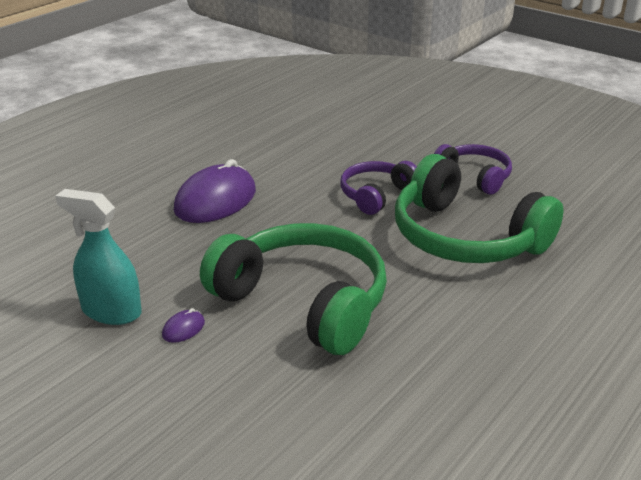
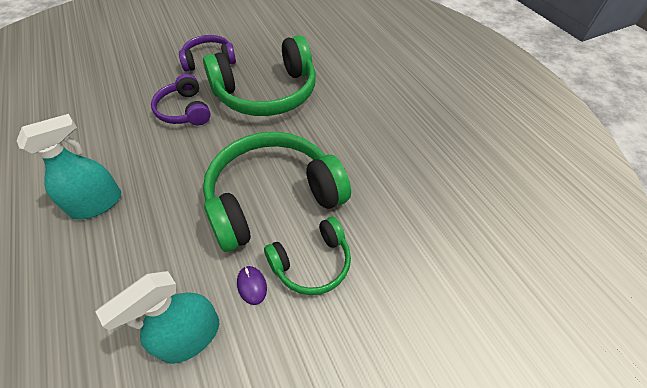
camera: 65 degrees left, 20 degrees up
(215, 200) = (96, 204): purple mouse -> turquoise spray bottle
(236, 362) = (311, 263): none -> green headphones

